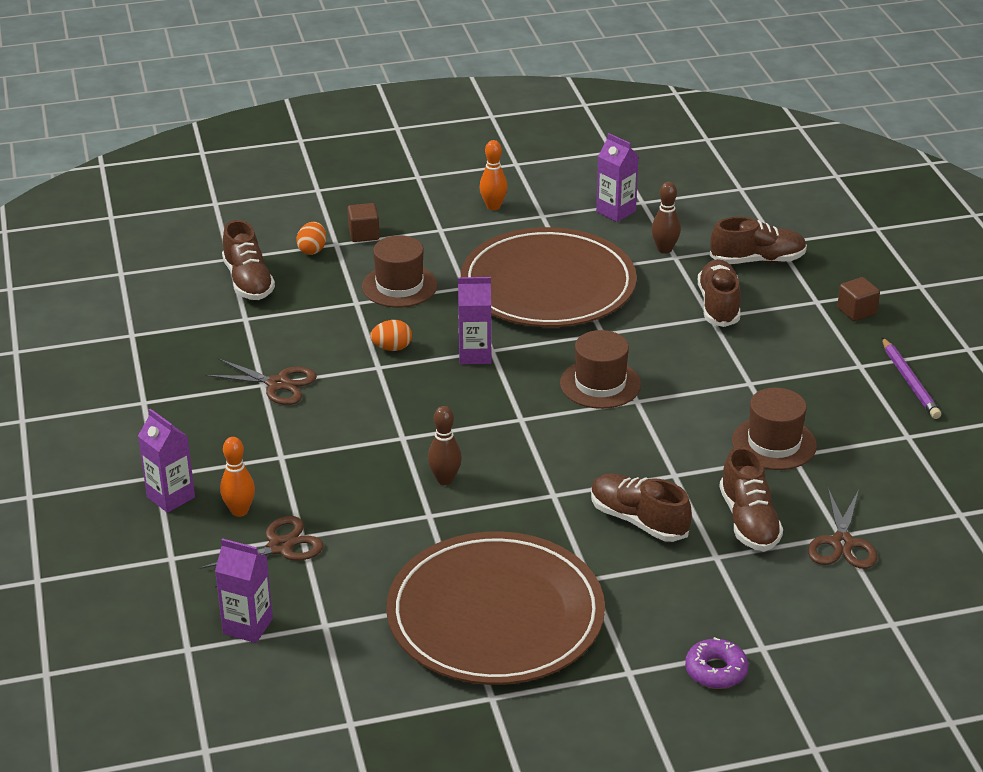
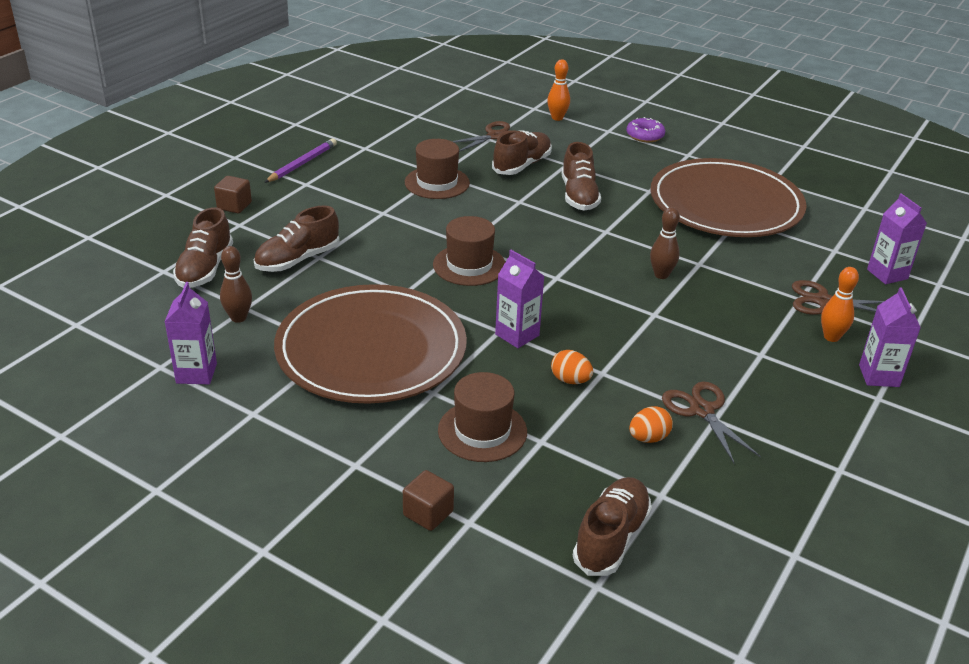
camera: 135 degrees left, 0 degrees up
(312, 250) = (501, 531): orange egg -> orange egg (648, 438)
(493, 206) = (270, 454): orange bowling pin -> orange bowling pin (557, 118)
(757, 260) = (205, 269): brown shoe -> brown shoe turned 120 degrees counterclockwise

